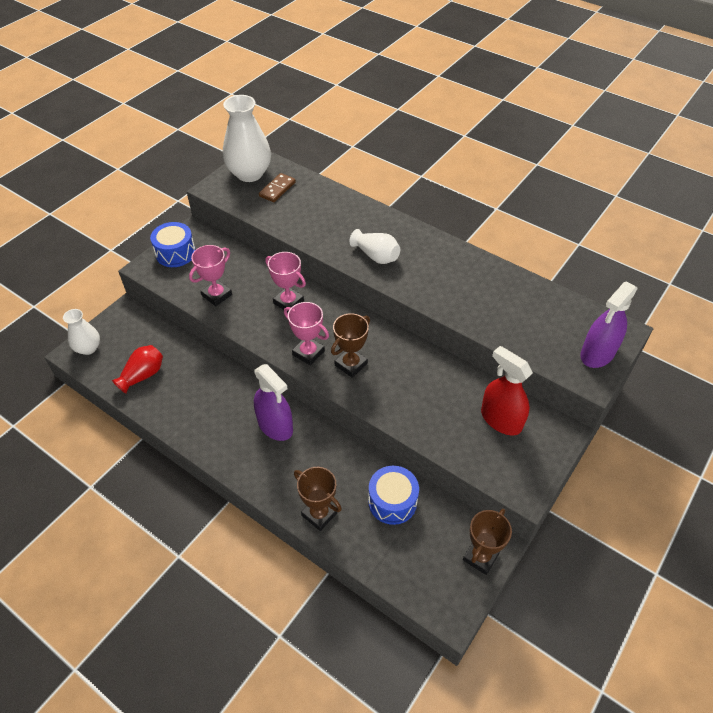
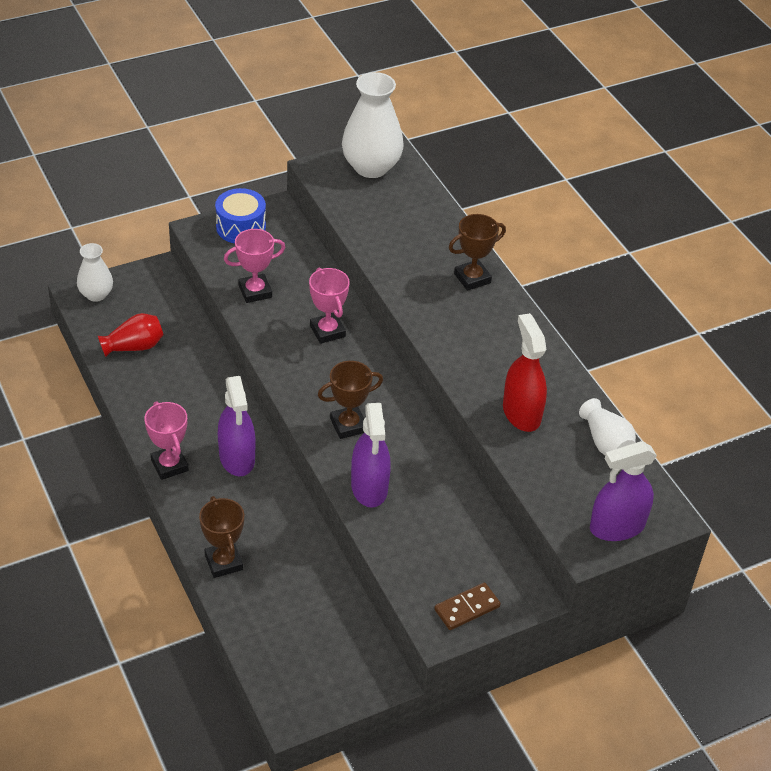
camera: 25 degrees right, 5 degrees down
(277, 189) = (390, 198): brown domino -> brown domino (467, 608)
(308, 353) = (311, 393): pink trophy -> pink trophy (169, 465)
(376, 256) = (447, 317): white vase -> white vase (606, 442)
(392, 501) = (307, 587): blue drum -> none
(398, 404) = (369, 487): none -> purple spray bottle
(480, 557) = (360, 681): brown trophy -> brown trophy (472, 278)
(501, 420) = (470, 553): red spray bottle -> red spray bottle (521, 413)

